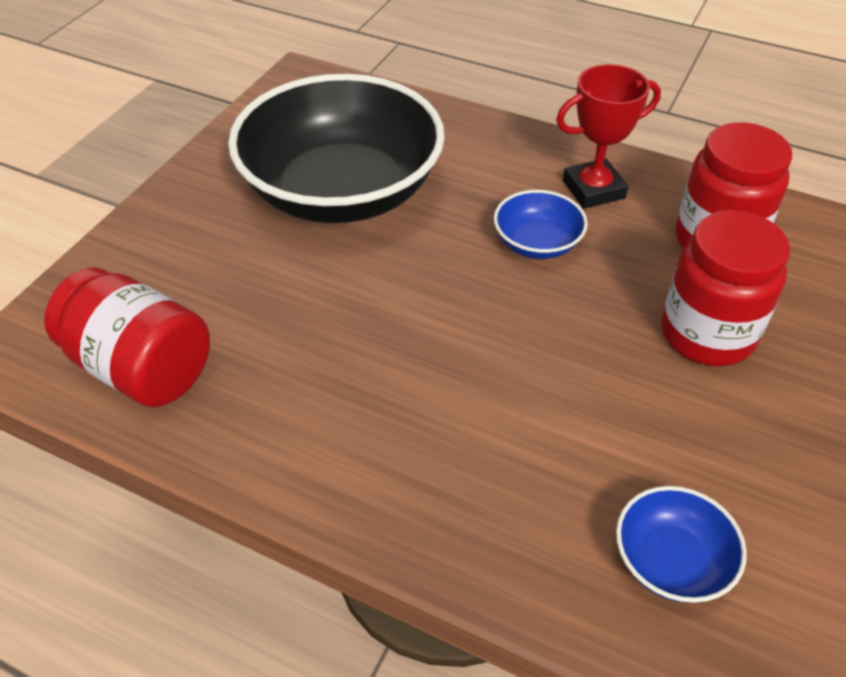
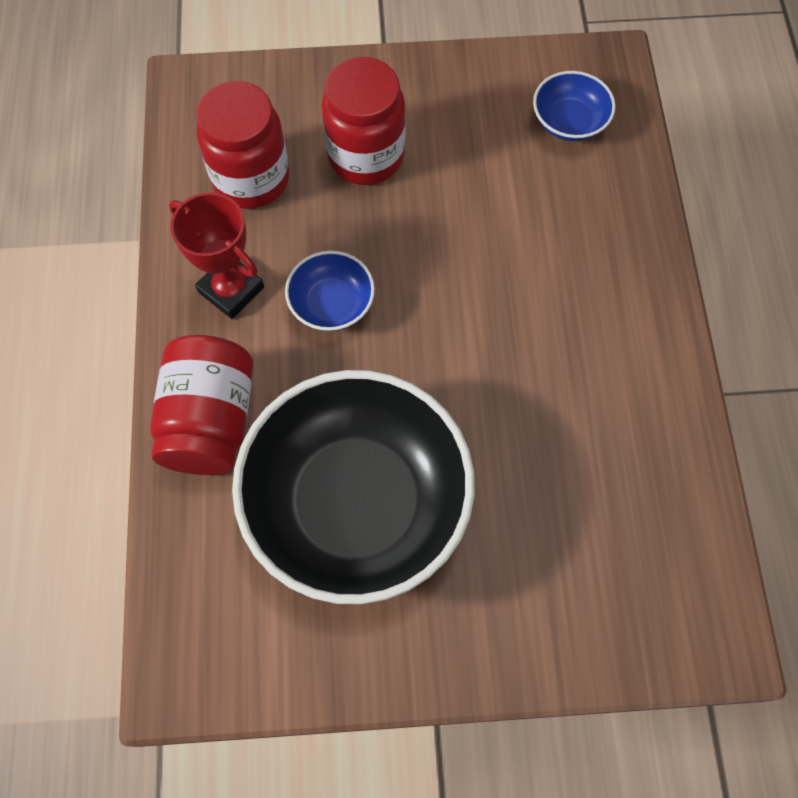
camera: 120 degrees left, 20 degrees up
(141, 368) = (661, 521): red jar -> red jar (210, 420)

